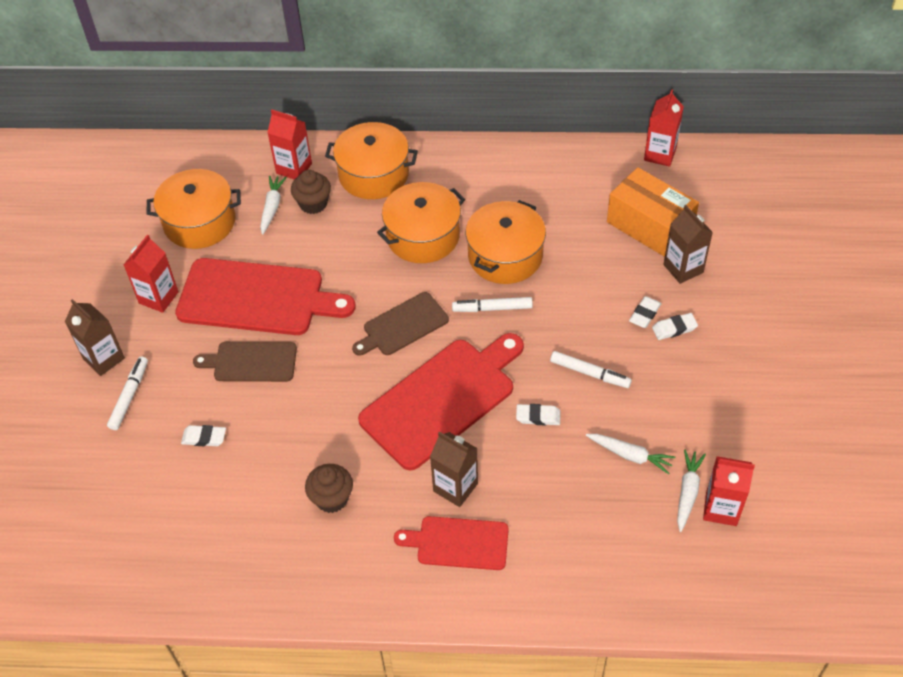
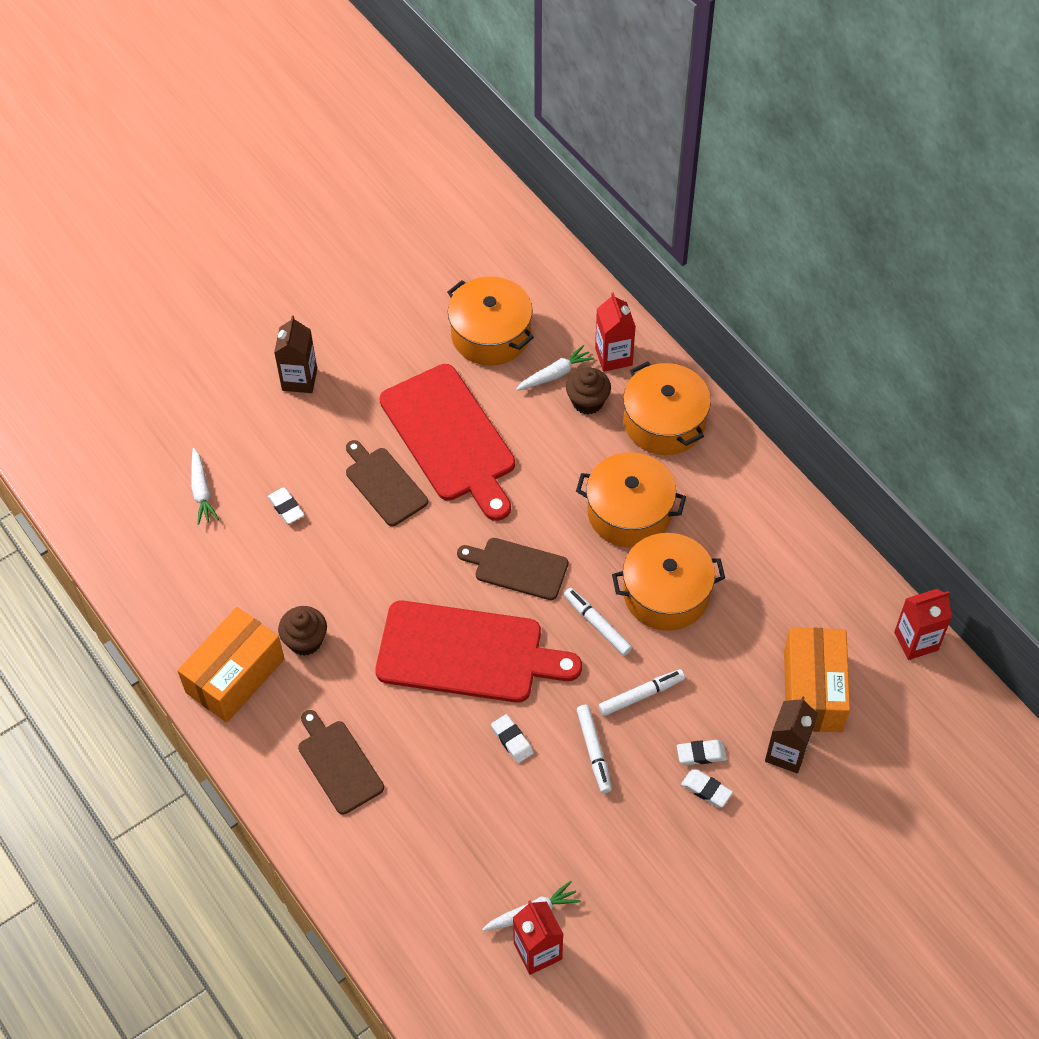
camera: 50 degrees right, 5 degrees up
(129, 396) = (280, 425): white marker -> white marker (641, 695)
(158, 297) = (389, 368): red carton -> none
(315, 568) = (235, 676): none -> orange box
(455, 487) = (389, 724): brown carton -> none
(458, 543) = (338, 764): red cutting board -> brown cutting board
(630, 455) = (533, 841): white carrot -> white carrot (202, 491)

